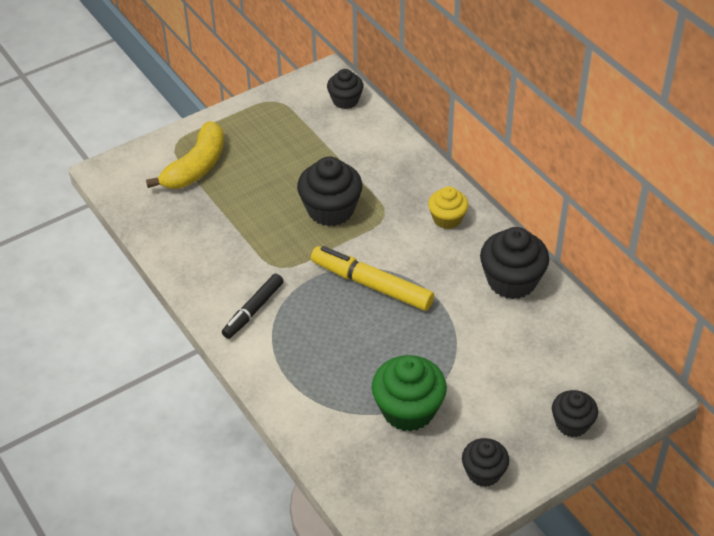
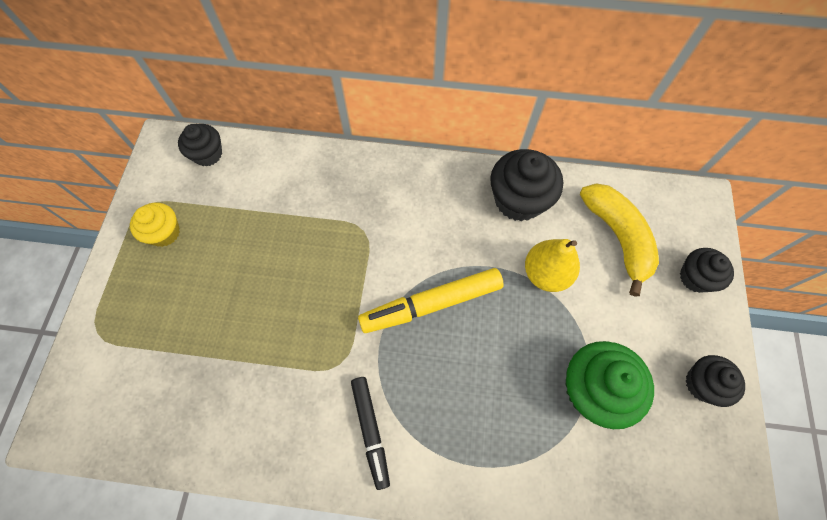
camera: 50 degrees left, 20 degrees up
(196, 167) = (146, 337): yellow banana -> yellow banana (617, 237)
(330, 210) = (317, 266): black cupcake -> none
(447, 219) = (413, 190): yellow cupcake -> yellow cupcake (164, 233)
(468, 332) = (545, 274): none -> yellow pear

